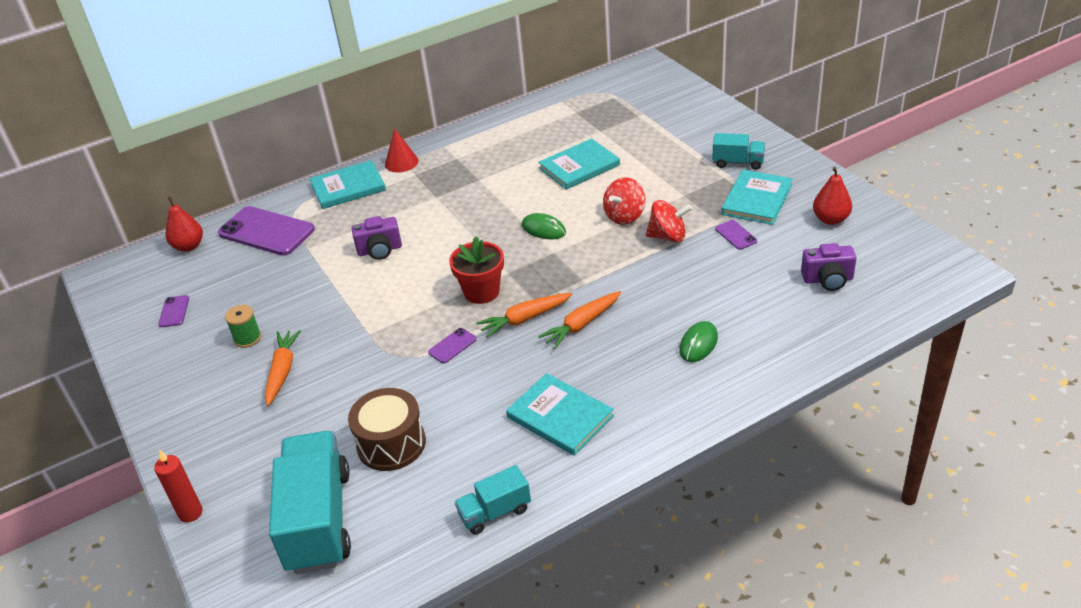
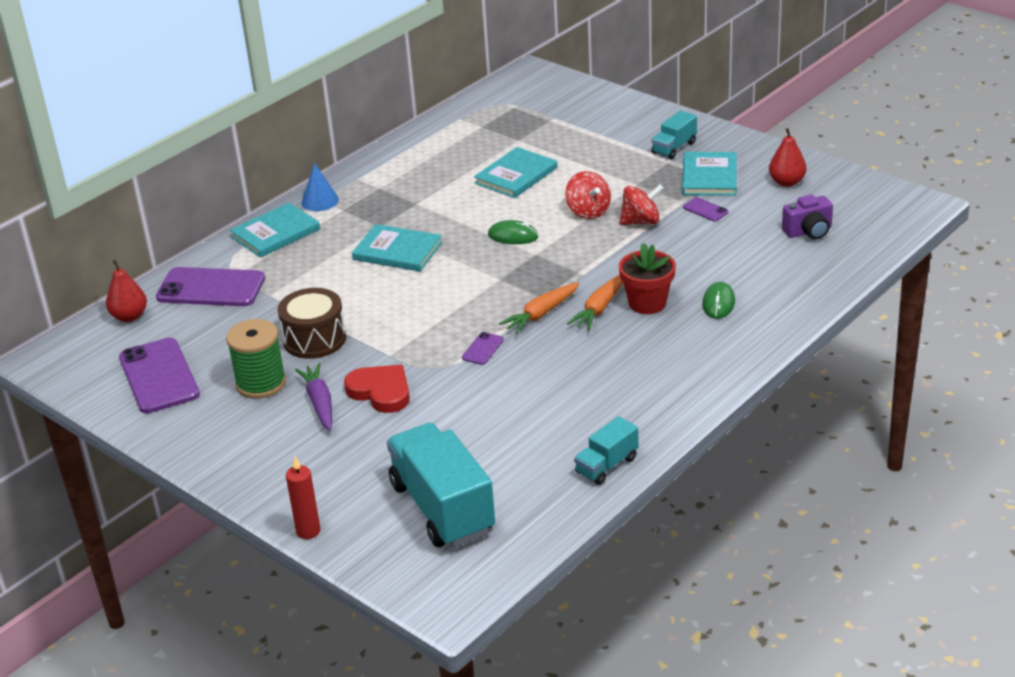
camera: 20 degrees left, 5 degrees down
(174, 311) = (159, 376): purple phone -> purple phone, size x2.27
(247, 338) = (261, 383): green spool -> green spool, size x1.72
(282, 371) = (320, 403): orange carrot -> purple carrot
(339, 372) = (381, 391): none -> red heart
(380, 250) = (351, 283): purple camera -> none
(391, 444) = (474, 436): brown drum -> brown drum (314, 339)
(401, 162) = (320, 201): red cone -> blue cone
(481, 292) = (483, 299): red flower pot -> red flower pot (647, 303)
(560, 416) = (623, 383): turquoise book -> turquoise book (397, 251)
(624, 216) = (588, 211): red spinning top -> red spinning top turned 45 degrees counterclockwise
(738, 162) = (674, 148): turquoise truck -> turquoise truck turned 135 degrees clockwise

